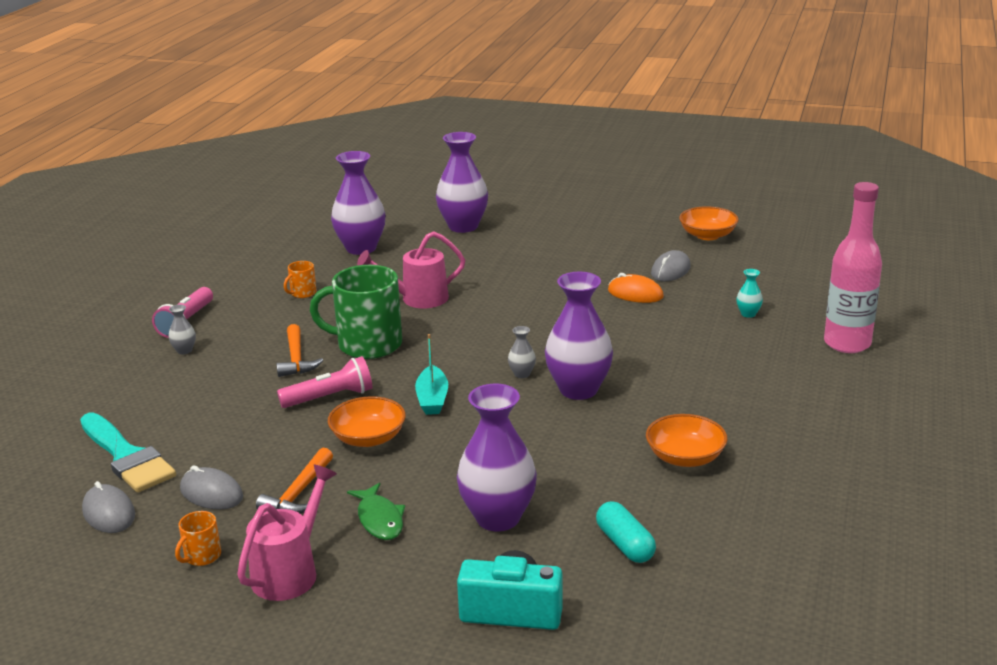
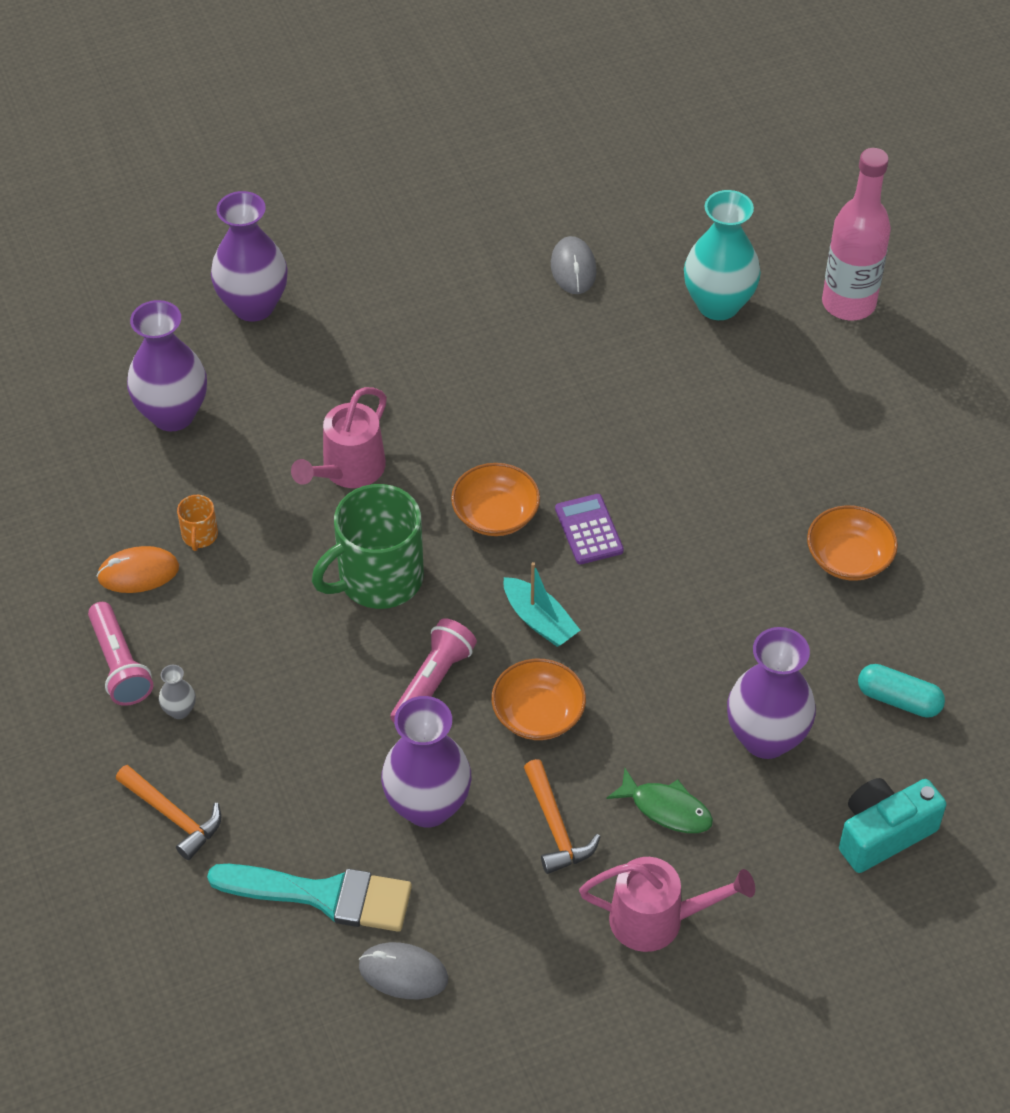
camera: 40 degrees left, 25 degrees up
(202, 556) = (559, 959): orange mug -> none
(211, 493) = (472, 883): grey mouse -> none
(290, 571) = (658, 920): pink watering can -> pink watering can turned 105 degrees clockwise
(296, 359) = (326, 647): orange hammer -> orange hammer (173, 816)
(522, 374) = (589, 530): grey vase -> purple calculator
(578, 390) = (666, 521): purple vase -> purple vase (427, 806)
(635, 294) = (575, 331): orange mouse -> orange mouse (138, 573)
(707, 235) = (553, 180): orange bowl -> orange bowl (495, 515)
(748, 314) = (718, 305): turquoise vase -> turquoise vase, size x2.35

